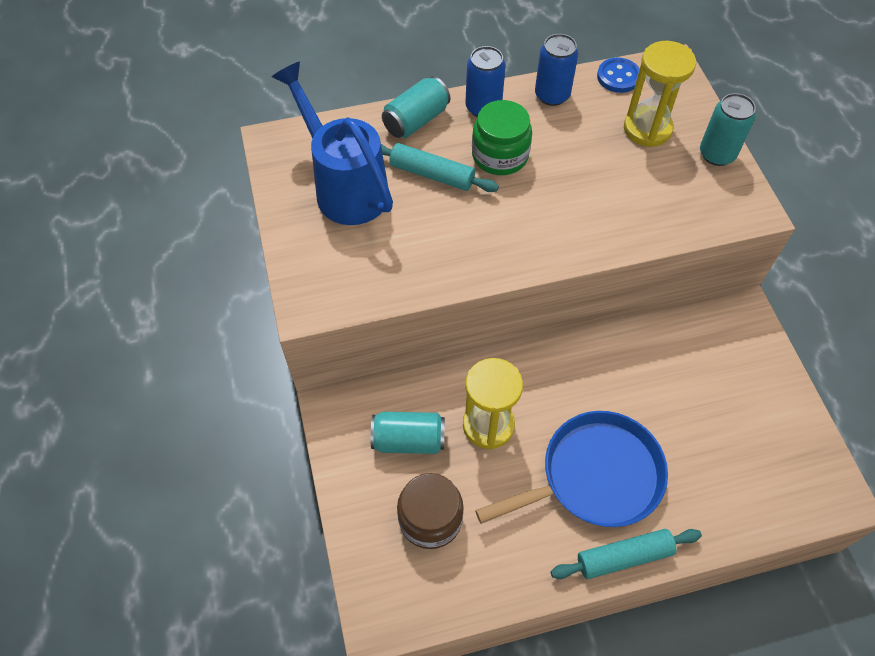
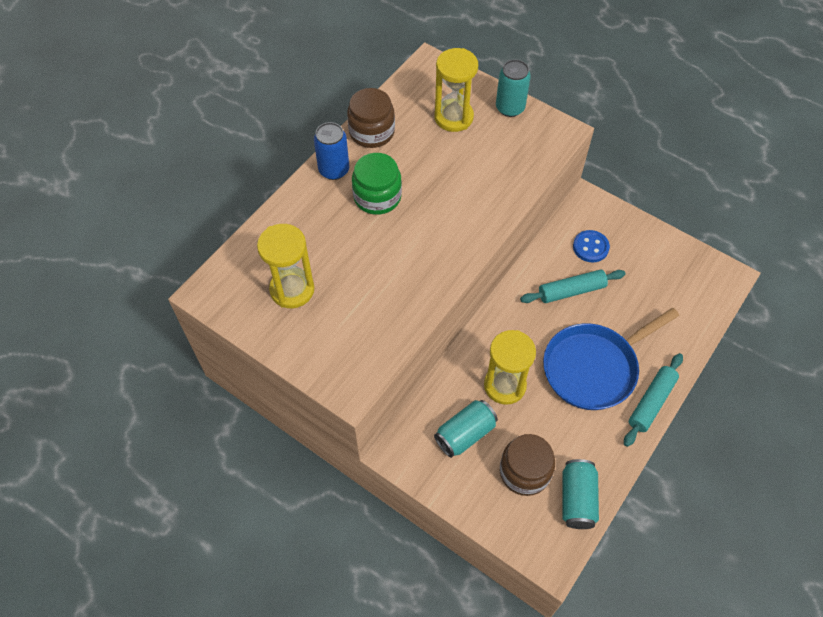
camera: 40 degrees left, 0 degrees up
(344, 186) = (292, 289): blue watering can -> yellow hourglass
(416, 120) = (296, 209): turquoise can -> turquoise can (577, 499)
(432, 174) = (345, 240): turquoise rolling pin -> turquoise rolling pin (571, 291)
(552, 95) = (371, 132): blue can -> brown jar
(594, 476) = (594, 368): blue pan -> blue pan turned 150 degrees counterclockwise
(618, 77) = (403, 92): blue button -> blue button (590, 247)

